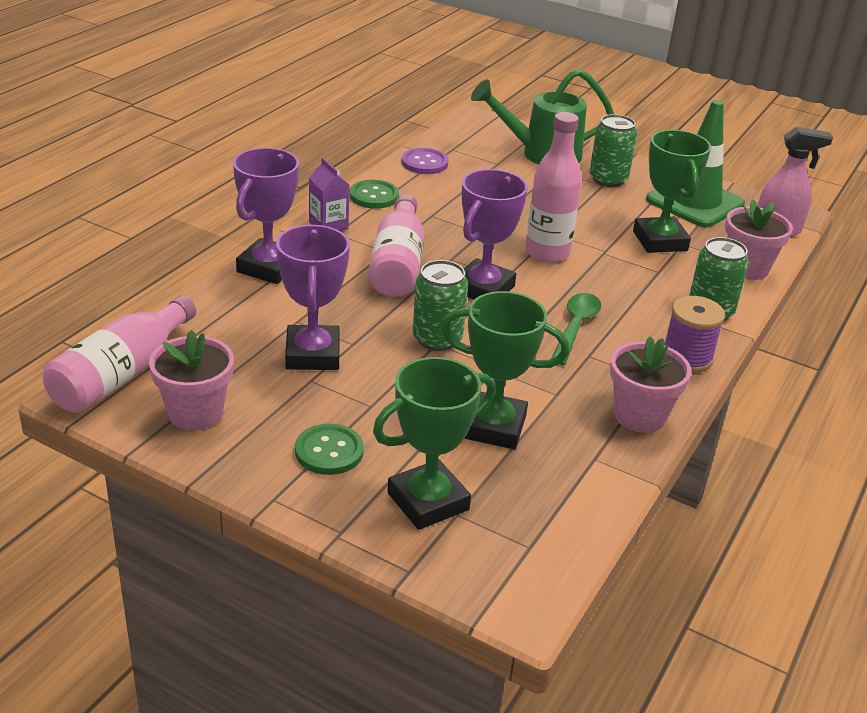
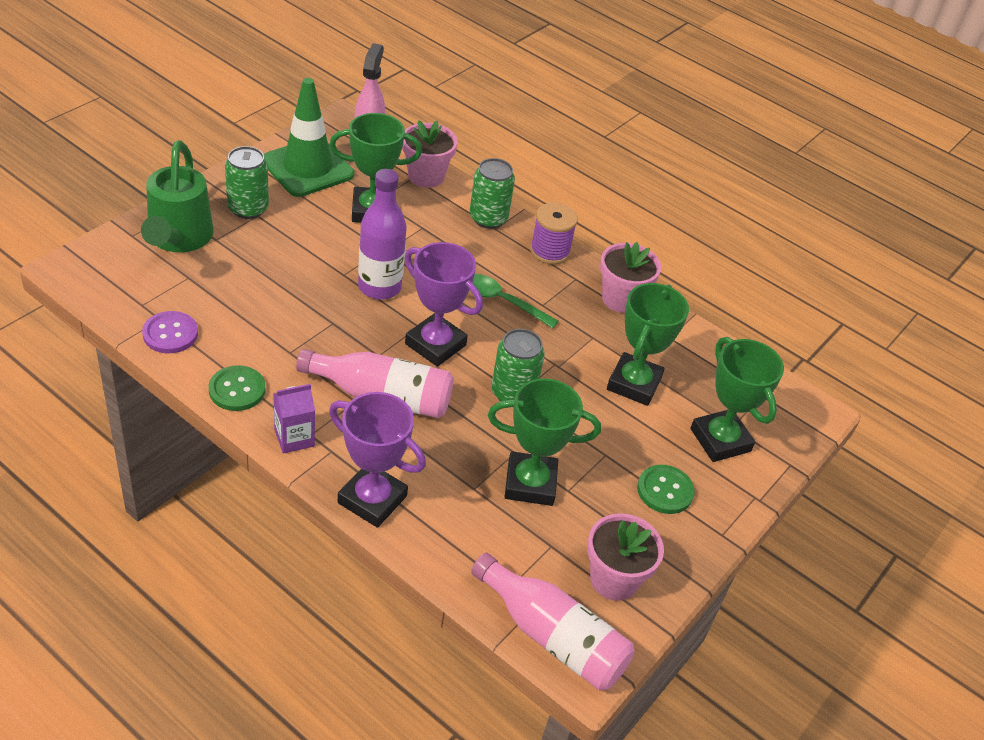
camera: 85 degrees left, 10 degrees up
(312, 354) = (530, 483): purple trophy -> green trophy
(547, 252) = (379, 287): pink bottle -> purple bottle

